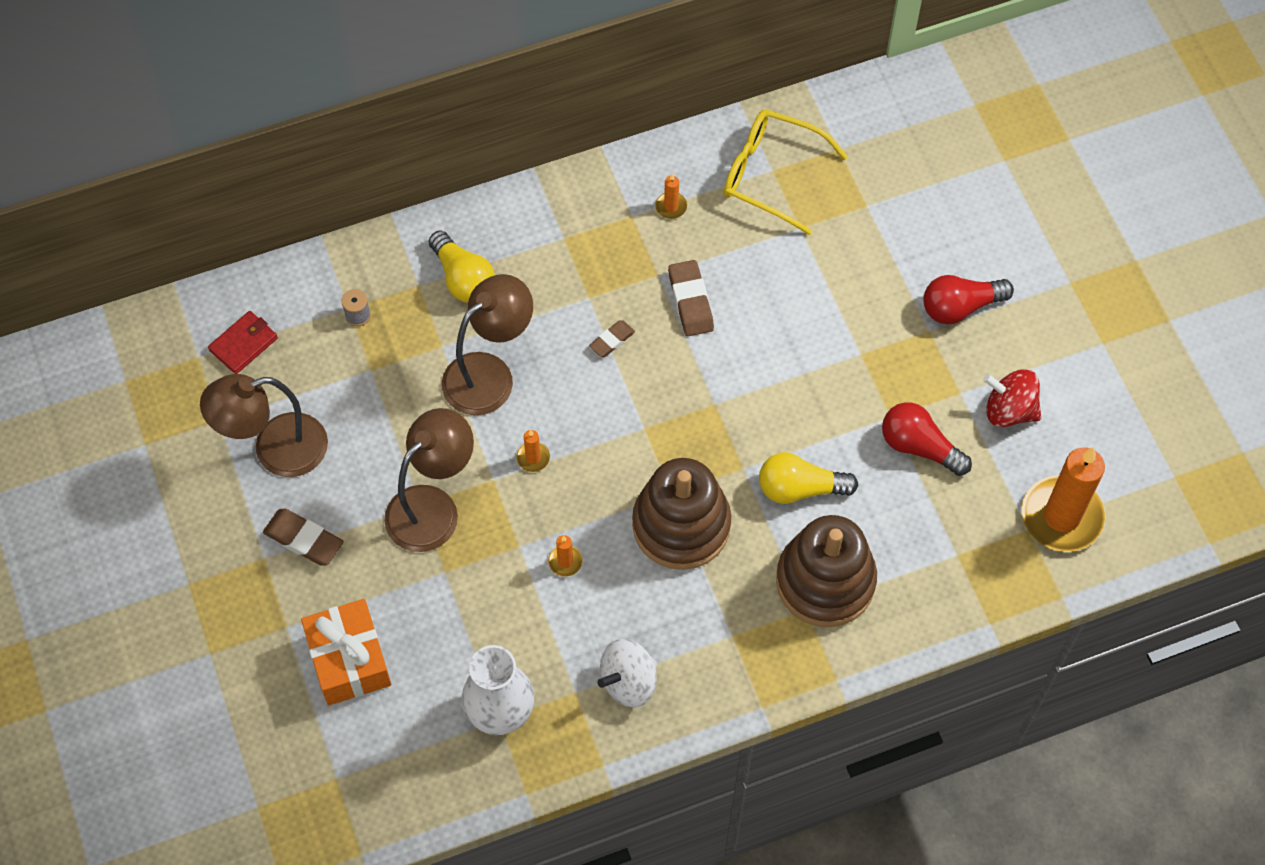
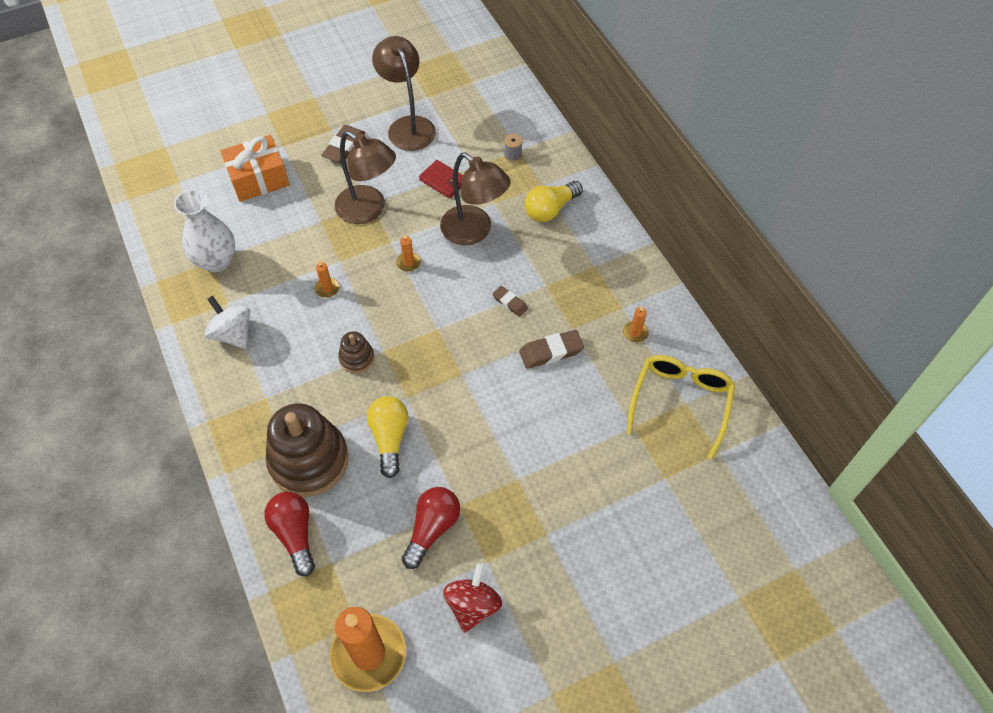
camera: 85 degrees right, 5 degrees down
(243, 344) = (484, 102): red wallet -> red wallet (443, 181)
(681, 525) = (357, 358): brown stacking toy -> brown stacking toy, size x0.47
(960, 307) = (573, 560): red light bulb -> red light bulb (295, 534)

